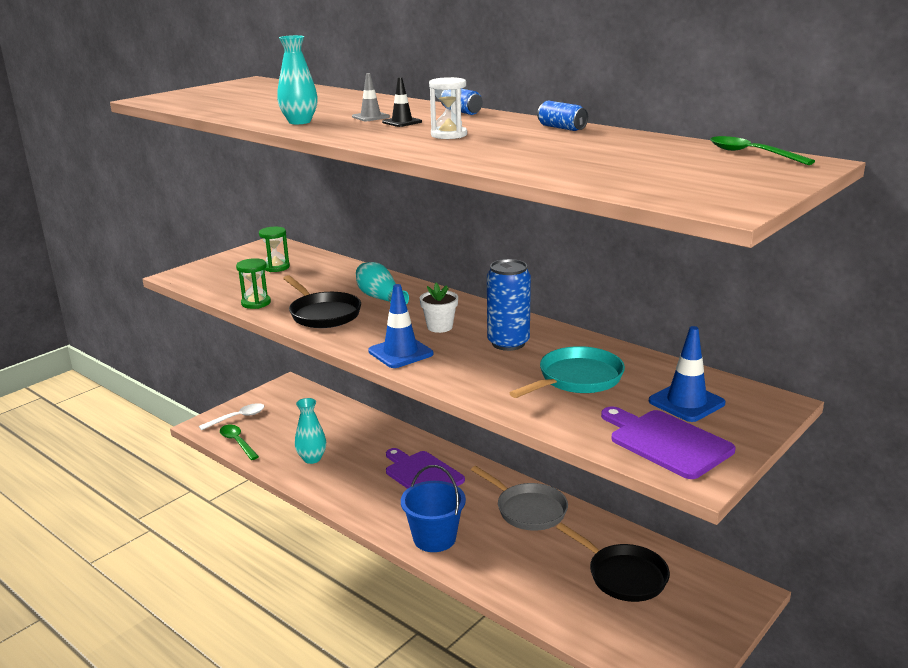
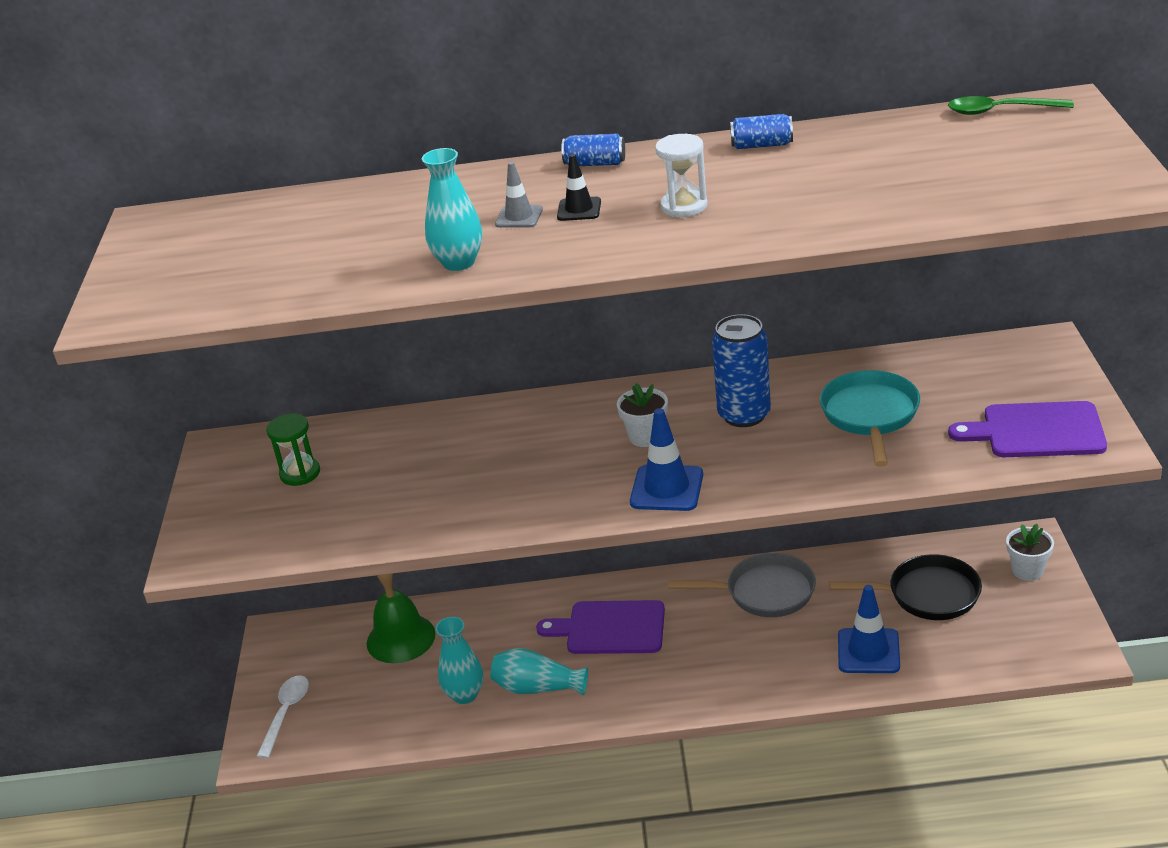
camera: 40 degrees left, 10 degrees up
(237, 442) = (341, 739): green spoon -> none
(256, 303) = (382, 531): green hourglass -> none
(323, 314) = (492, 496): black pan -> none
(328, 418) = (401, 638): none -> green bell
(380, 298) = (513, 440): turquoise vase -> turquoise vase (537, 687)
(434, 538) = (726, 681): blue bucket -> none
(686, 402) = (988, 384): blue traffic cone -> blue traffic cone (868, 651)
(716, 608) = (1027, 570): none -> white flower pot

